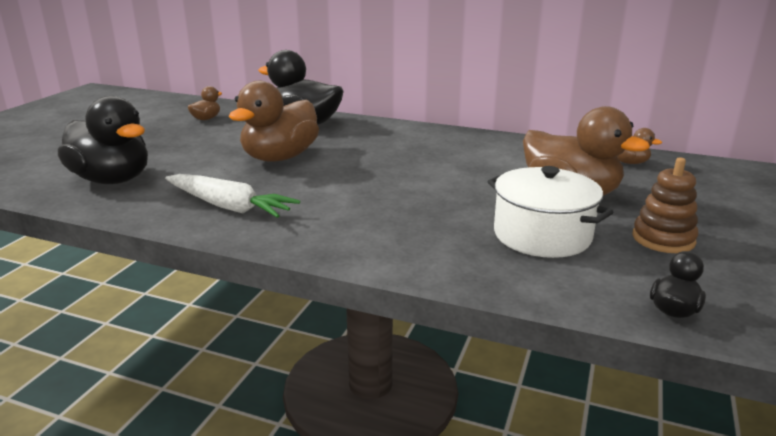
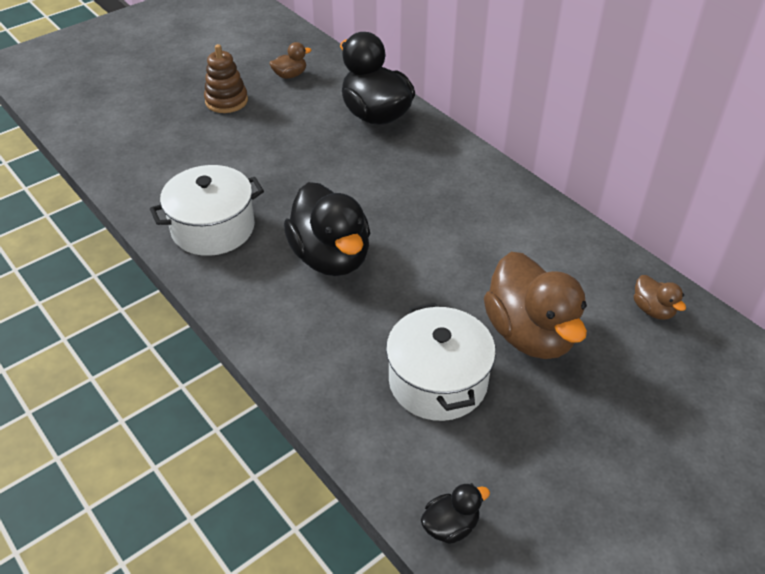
camera: 30 degrees right, 20 degrees up
(112, 180) = (152, 152): black duck -> black duck (331, 257)
(229, 207) = (213, 228): white carrot -> white pot
(280, 157) = (307, 168): brown duck -> none
(663, 239) = (547, 439): brown stacking toy -> brown stacking toy (226, 101)

